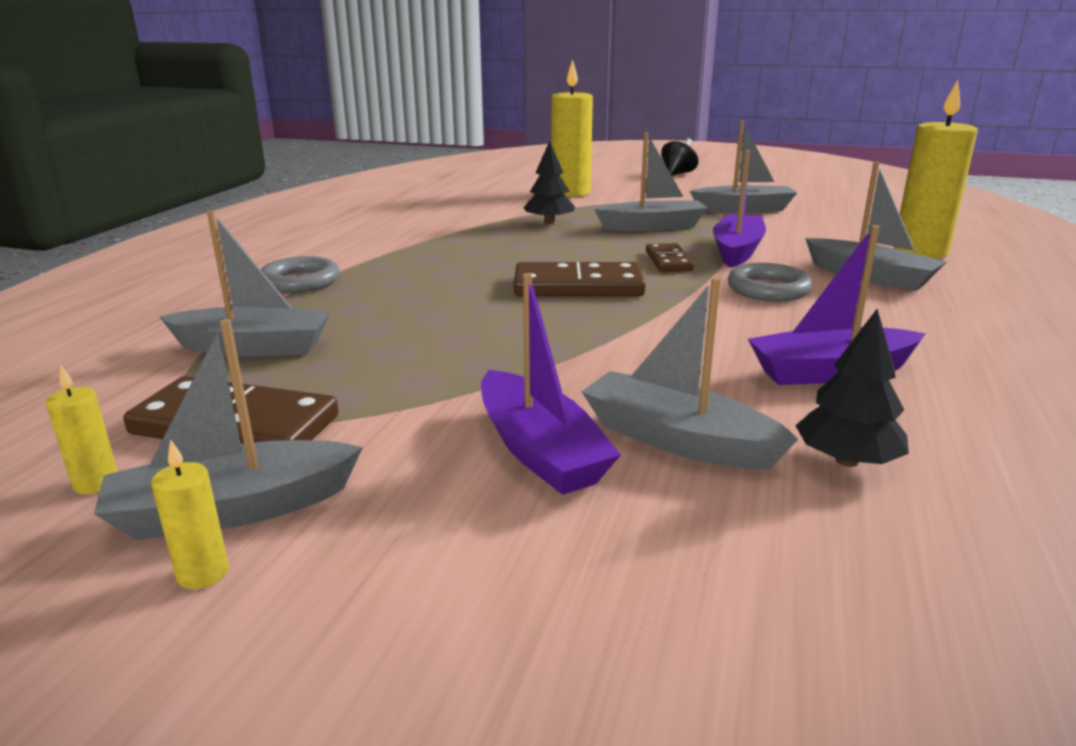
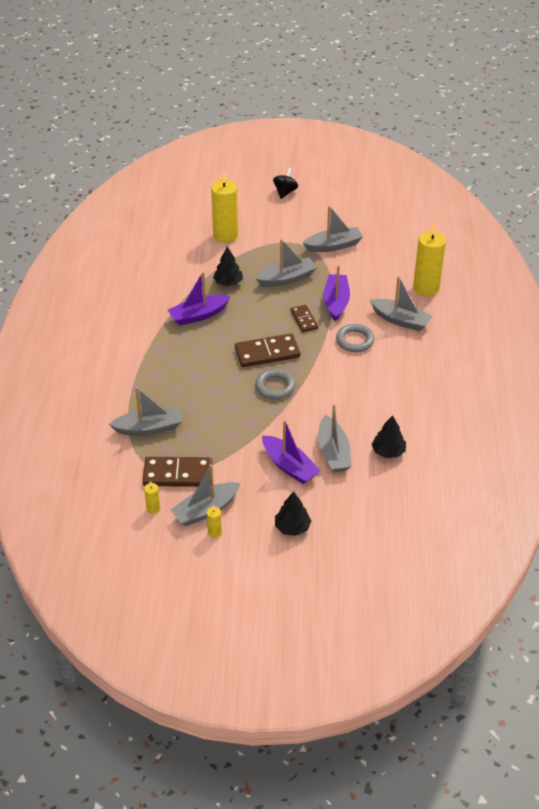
camera: 15 degrees left, 20 degrees up
(300, 281) = (131, 371): grey ring -> grey ring (275, 386)
(470, 607) = (292, 527): none -> black tree
(677, 440) = (333, 452): grey boat -> grey boat turned 120 degrees counterclockwise
(830, 372) = (383, 402): purple boat -> purple boat (198, 315)

